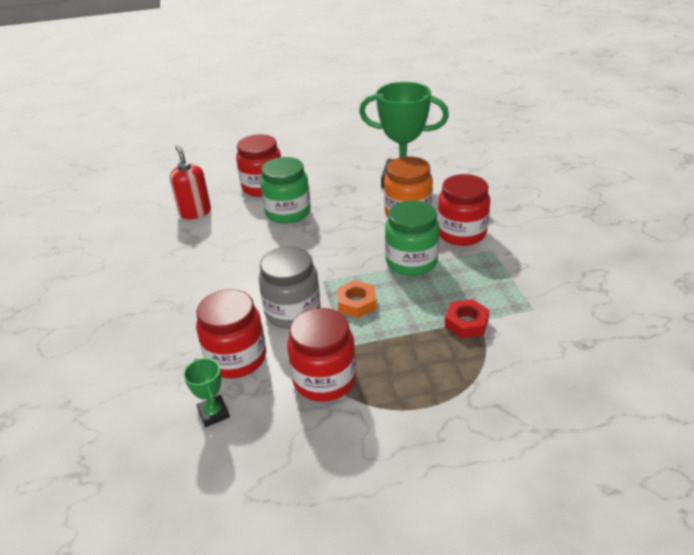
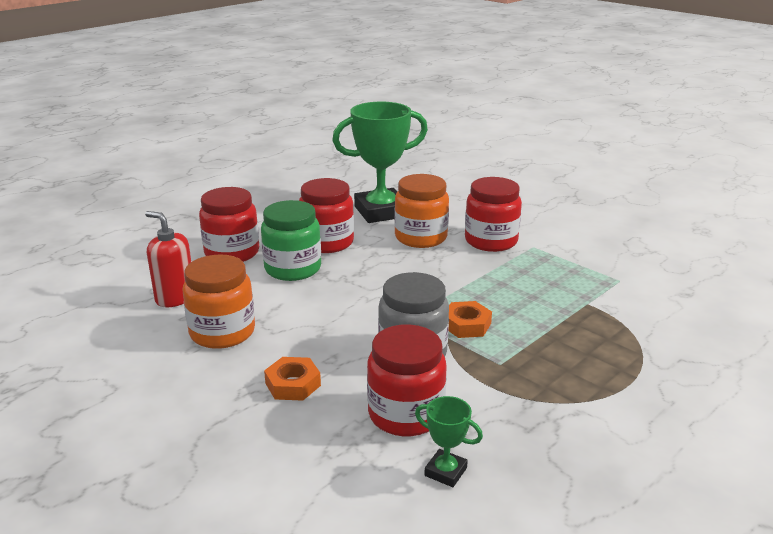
camera: 35 degrees left, 10 degrees down
(194, 305) = (293, 384): none -> orange nut
(195, 249) = (222, 332): none -> orange jar
(324, 379) = (517, 397): red jar -> red jar (327, 242)
(411, 262) = (475, 276): green jar -> none
(466, 323) = (582, 308): red nut -> none

